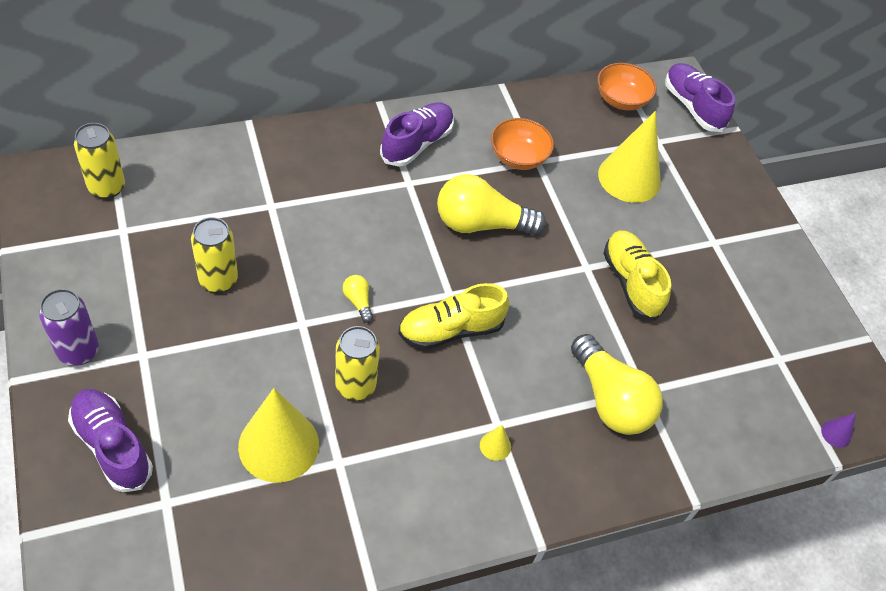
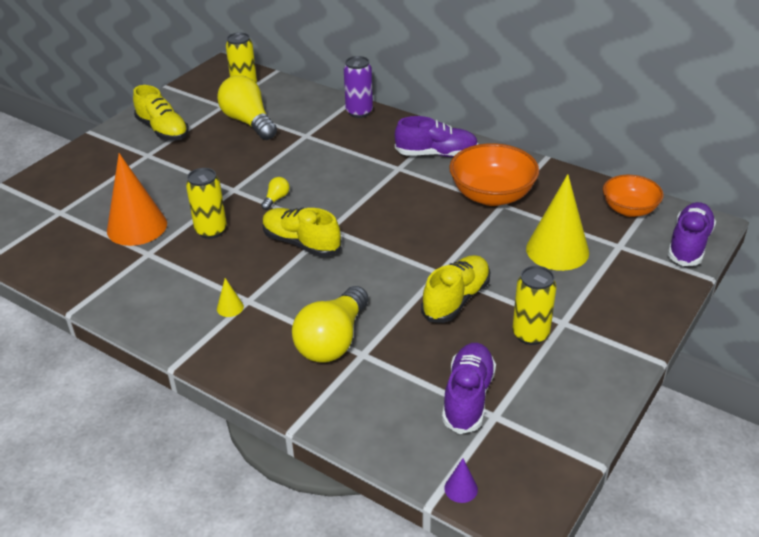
camera: 60 degrees right, 15 degrees down
(78, 351) = (127, 137): purple can -> purple can (359, 112)
(107, 311) = (163, 130): none -> yellow shoe
(112, 446) = (79, 178): purple shoe -> purple shoe (468, 397)
(218, 280) = (228, 148): yellow can -> yellow can (530, 334)
(278, 445) = (137, 227): yellow cone -> orange cone
(481, 224) = (408, 210): yellow light bulb -> yellow light bulb (248, 122)
(518, 157) = (492, 195): orange bowl -> orange bowl, size x1.53

